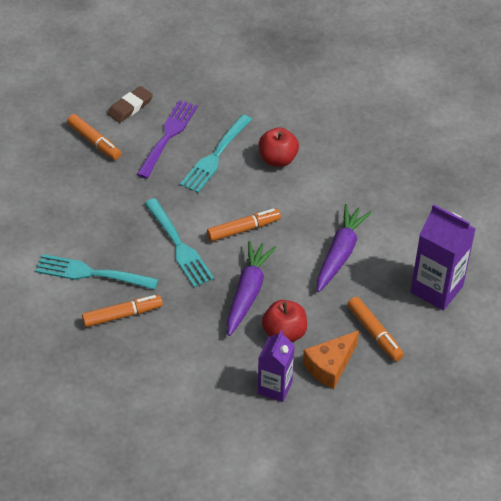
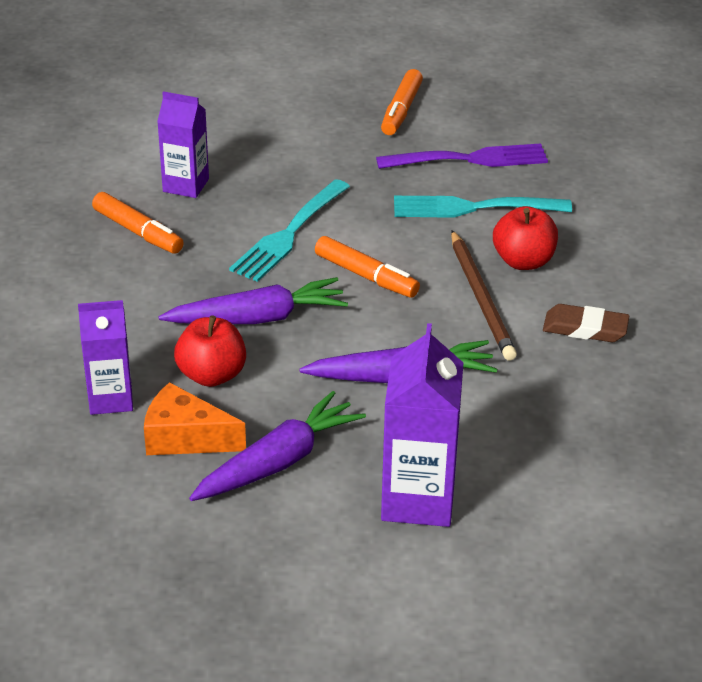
camera: 60 degrees right, 10 degrees down
(91, 273) = (186, 185): turquoise fork -> purple carton
(130, 107) = (488, 114): brown eraser -> brown eraser (585, 328)
(297, 191) = (481, 298): none -> brown pencil
(374, 333) = (279, 462): orange marker -> purple carrot

